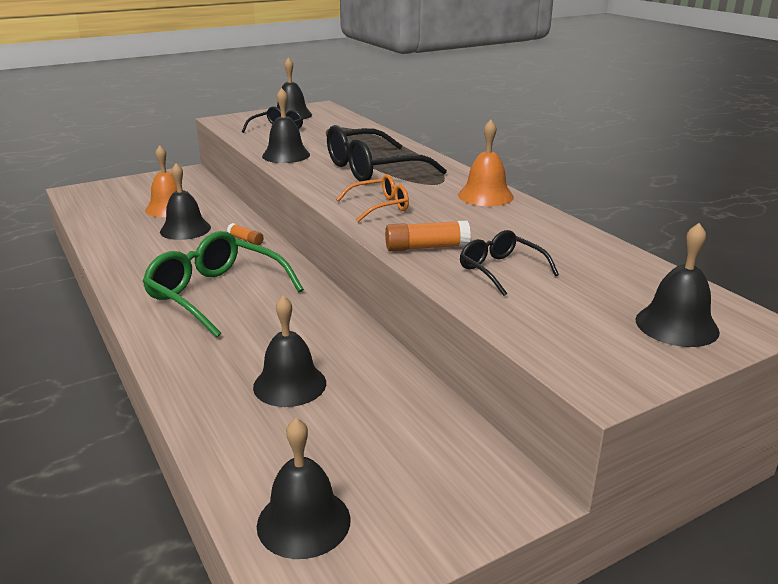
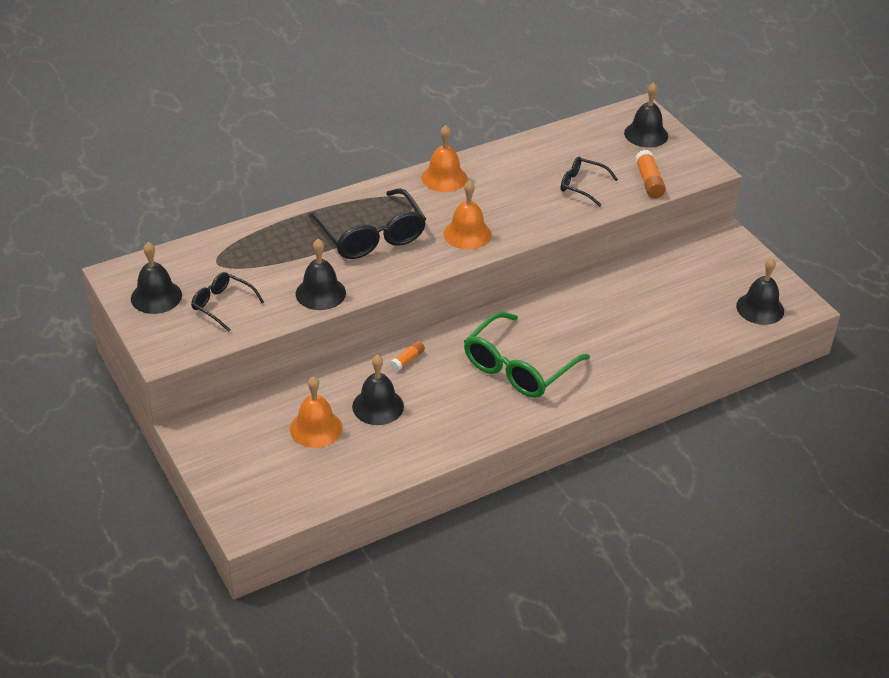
camera: 90 degrees left, 15 degrees up
(289, 384) = (642, 319): black bell -> none
(379, 206) = (467, 234): orange glasses -> orange bell
(426, 247) = (547, 214): orange glue stick -> orange glue stick (649, 181)
(501, 270) = (582, 186): black glasses -> black glasses turned 60 degrees clockwise

